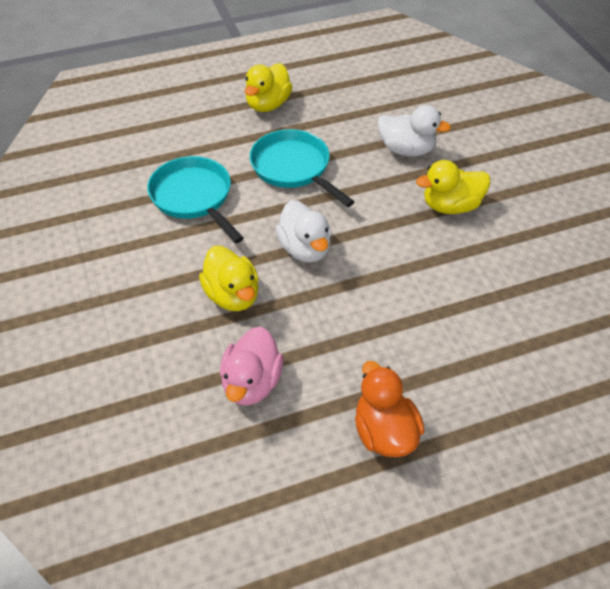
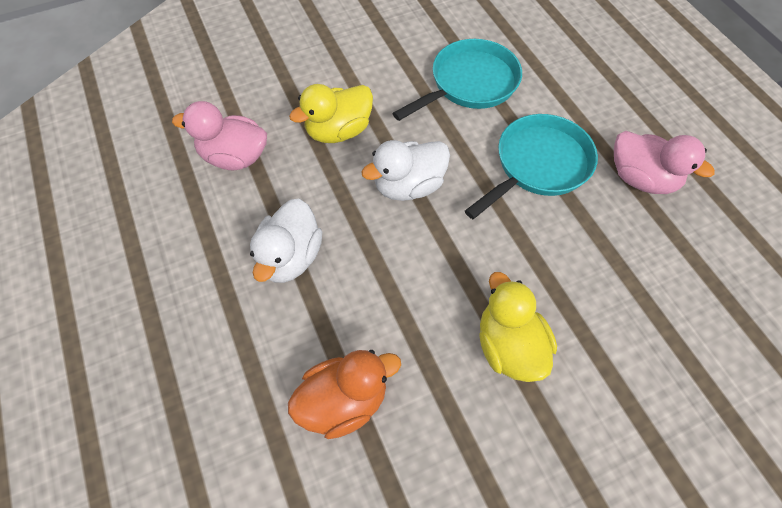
camera: 85 degrees right, 10 degrees up
(268, 105) = (649, 130): yellow duck -> none
(313, 118) = (641, 179): none -> pink duck
(384, 432) = (170, 269): orange duck -> orange duck (344, 401)
(406, 150) = (611, 290): white duck -> white duck (290, 257)

